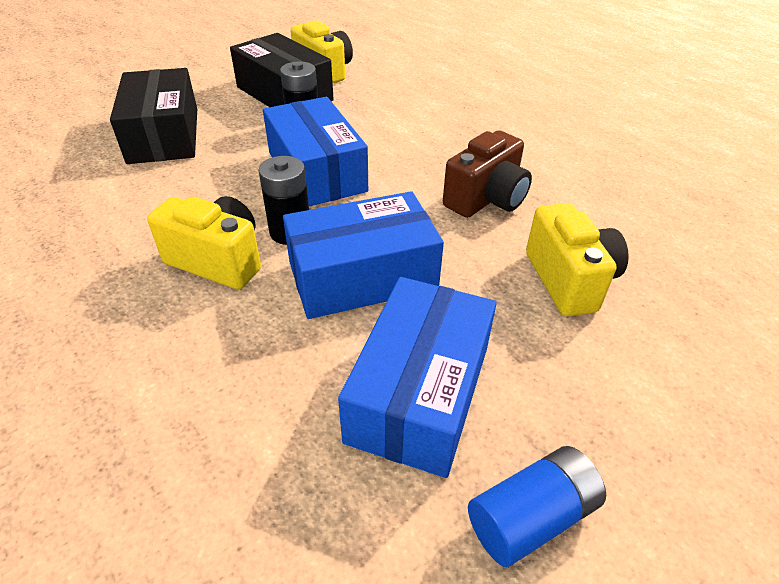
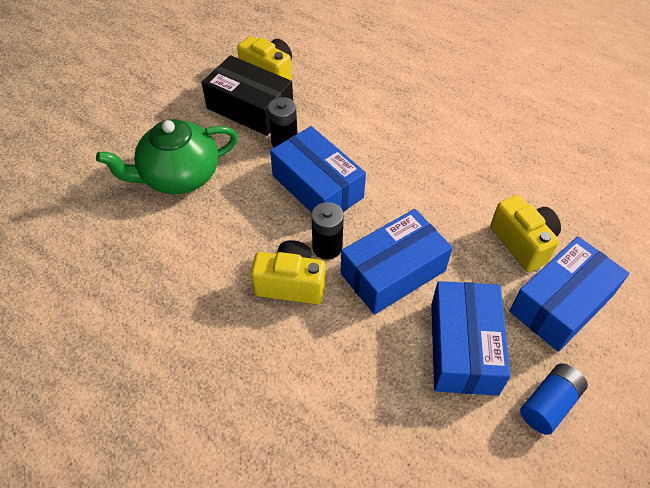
camera: 15 degrees left, 10 degrees up
(164, 135) = (179, 176): black box -> green teapot
(486, 199) = (448, 185): brown camera -> none
(604, 369) = (561, 303): none -> blue box

